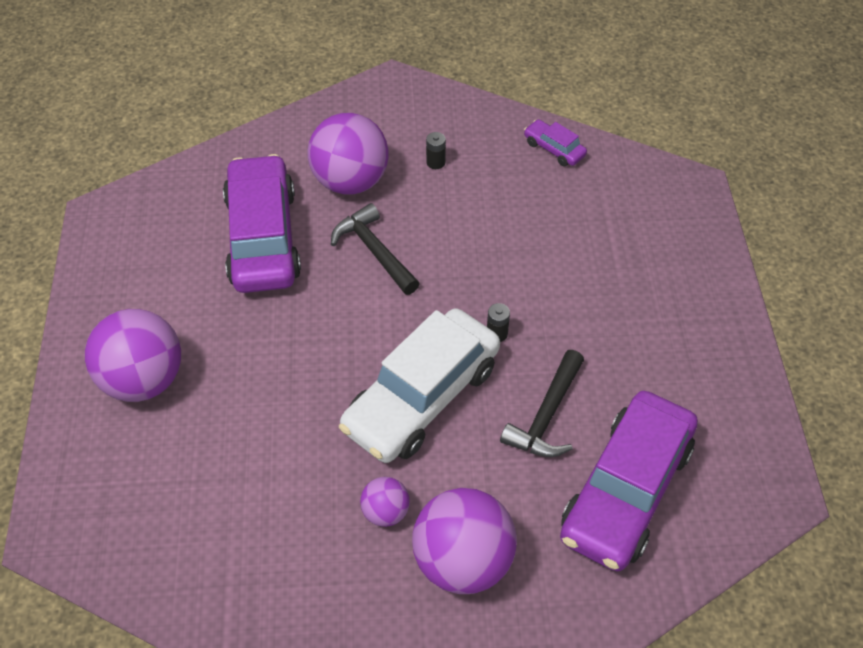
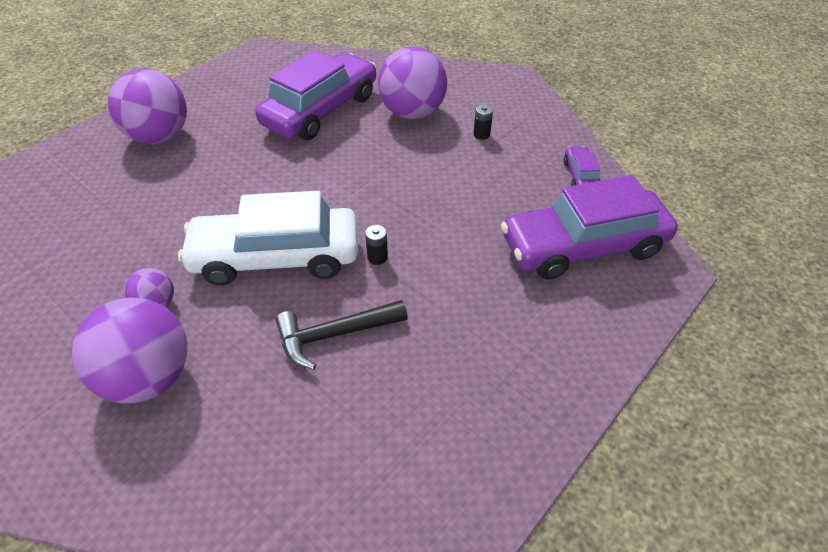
camera: 45 degrees right, 5 degrees down
(374, 251) = (371, 157): black hammer -> none
(626, 490) = (314, 437): purple car -> purple car (583, 246)

